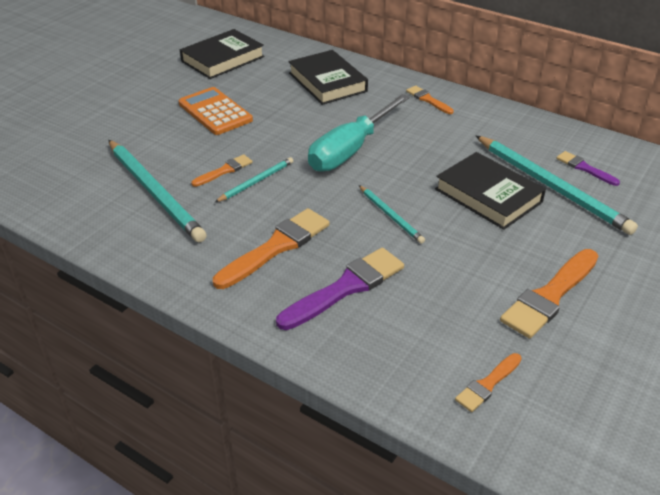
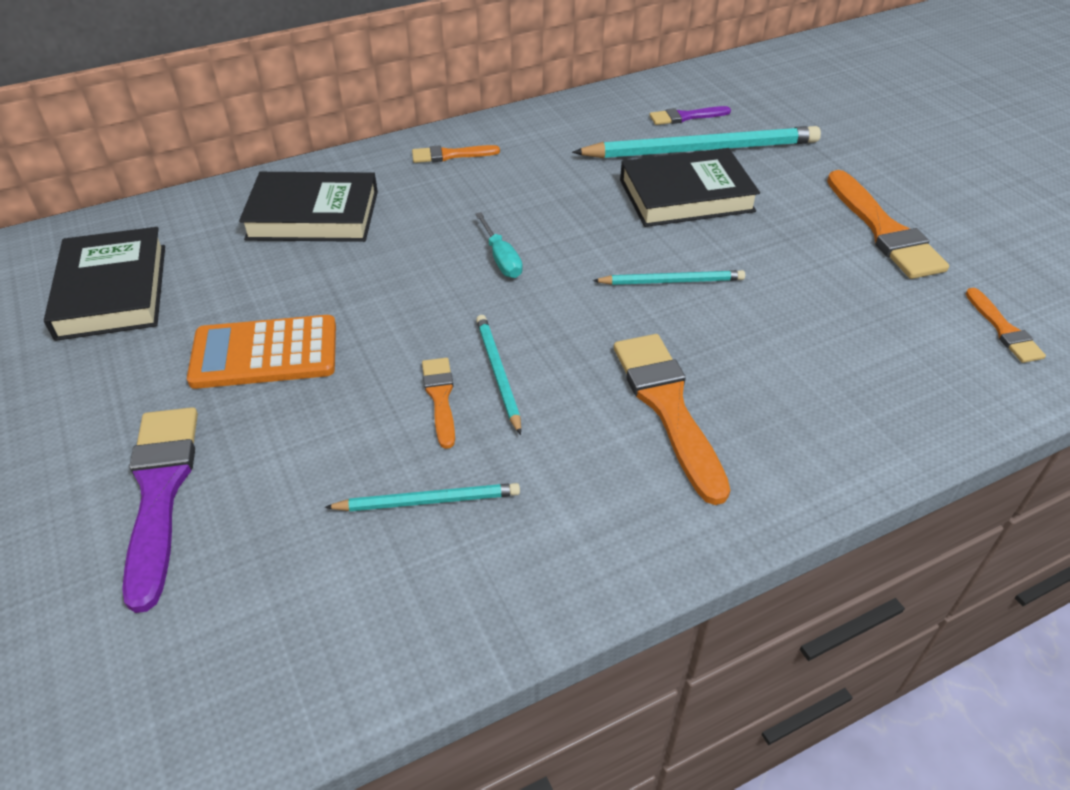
camera: 60 degrees left, 5 degrees up
(155, 192) = (428, 501): turquoise pencil -> turquoise pencil, size x0.51
(346, 288) = (791, 373): purple brush -> purple brush (160, 492)
(350, 150) = (501, 259): turquoise screwdriver -> turquoise screwdriver, size x0.44

